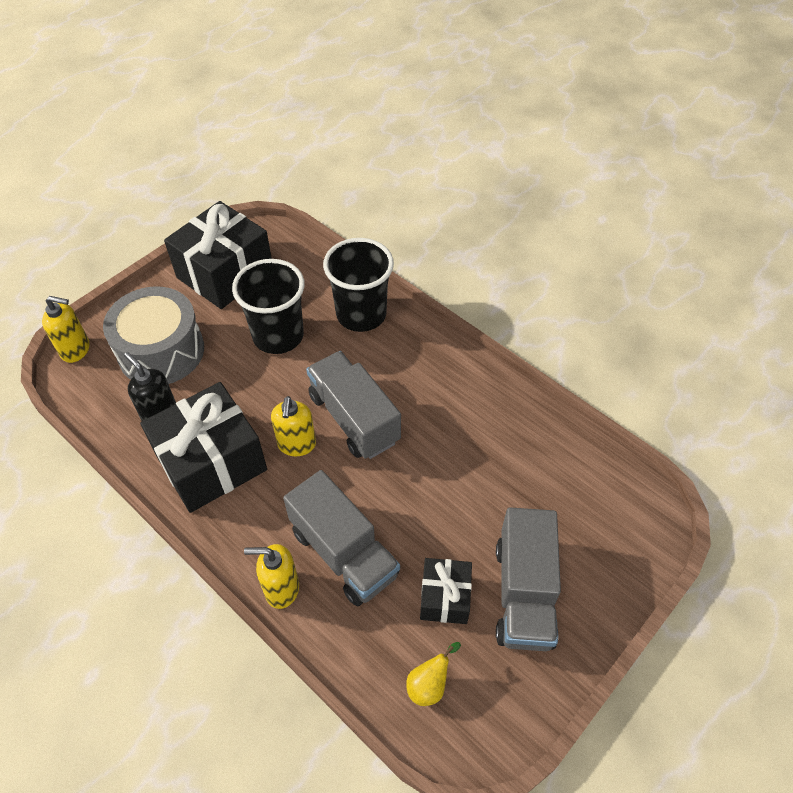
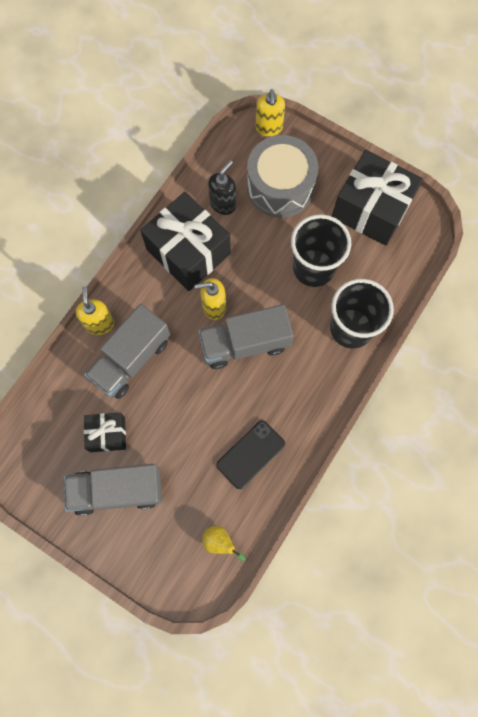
camera: 80 degrees right, 20 degrees up
(354, 418) = (245, 343): grey truck -> grey truck turned 150 degrees counterclockwise
(429, 685) = (46, 432): yellow pear -> yellow pear (220, 542)
(493, 433) = (250, 454): none -> black phone

